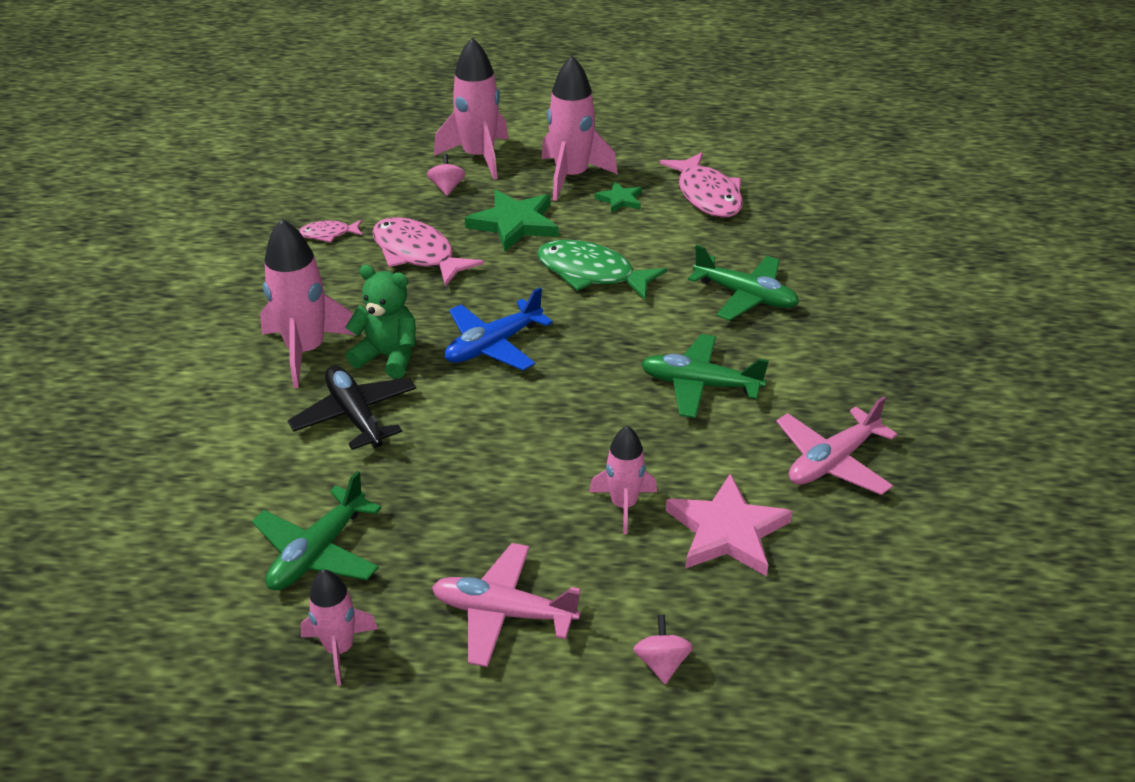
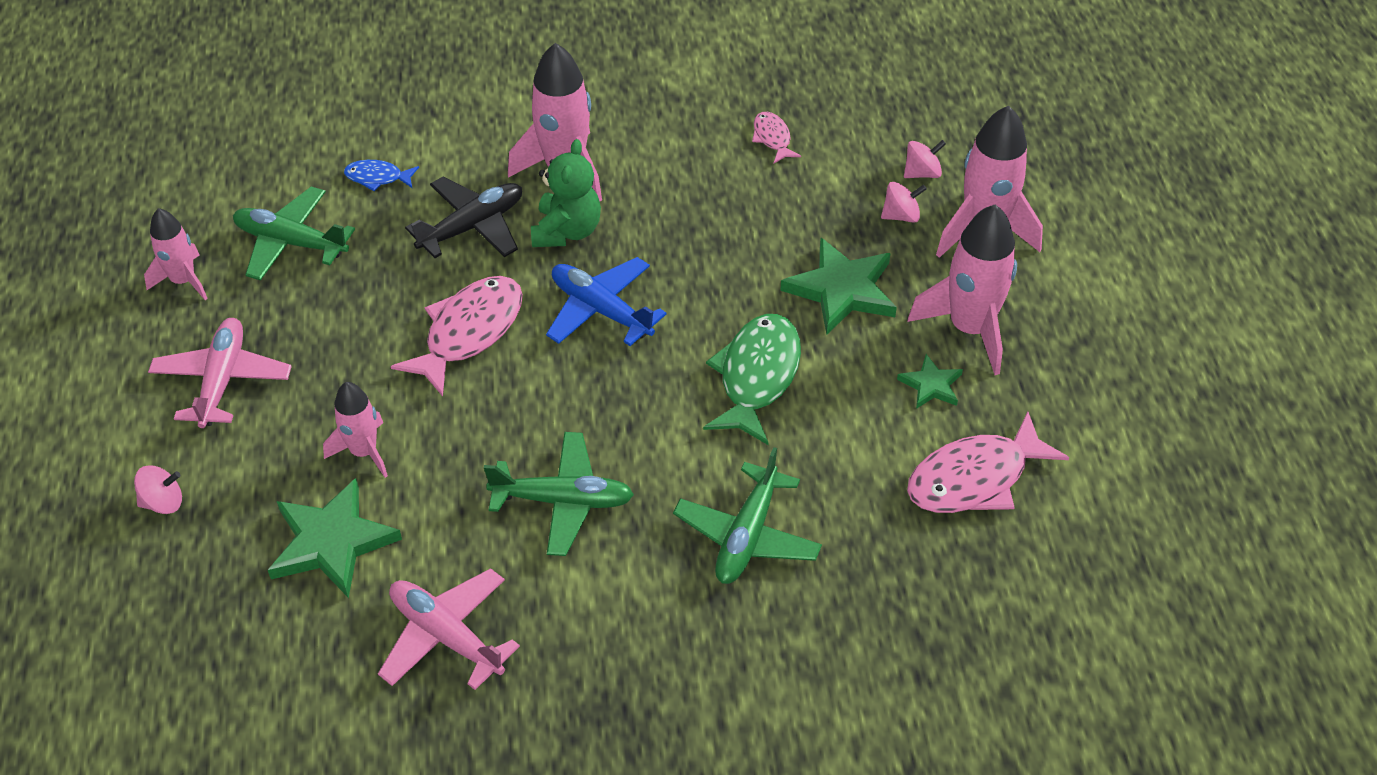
camera: 80 degrees right, 10 degrees up
(250, 480) = (377, 177): none -> blue fish
(405, 172) = (922, 173): none -> pink spinning top
(417, 254) = (754, 217): pink fish -> pink fish (469, 332)
(699, 385) = (563, 501): green plane -> green plane turned 90 degrees clockwise
(727, 531) = (332, 542): pink star -> green star

